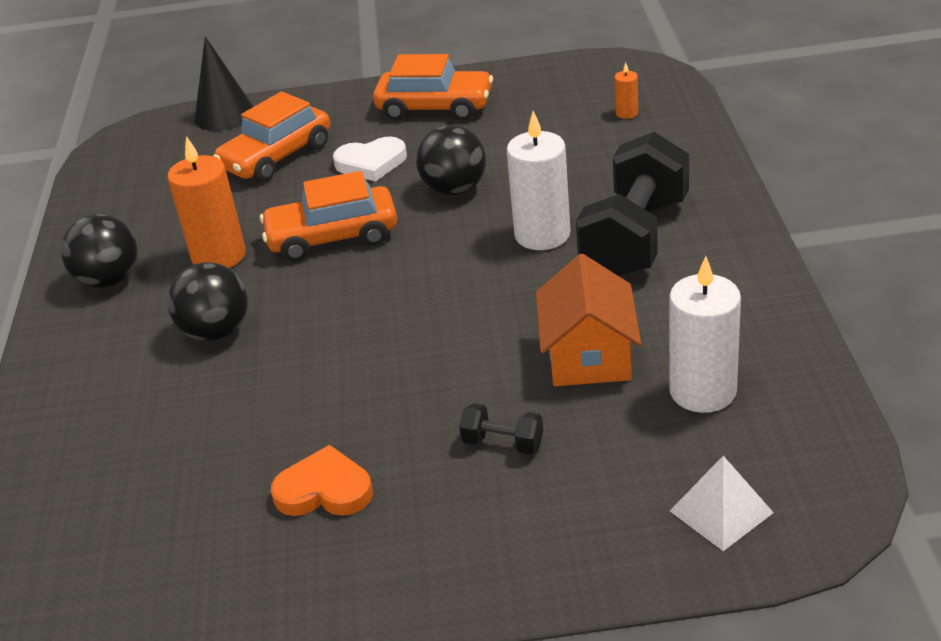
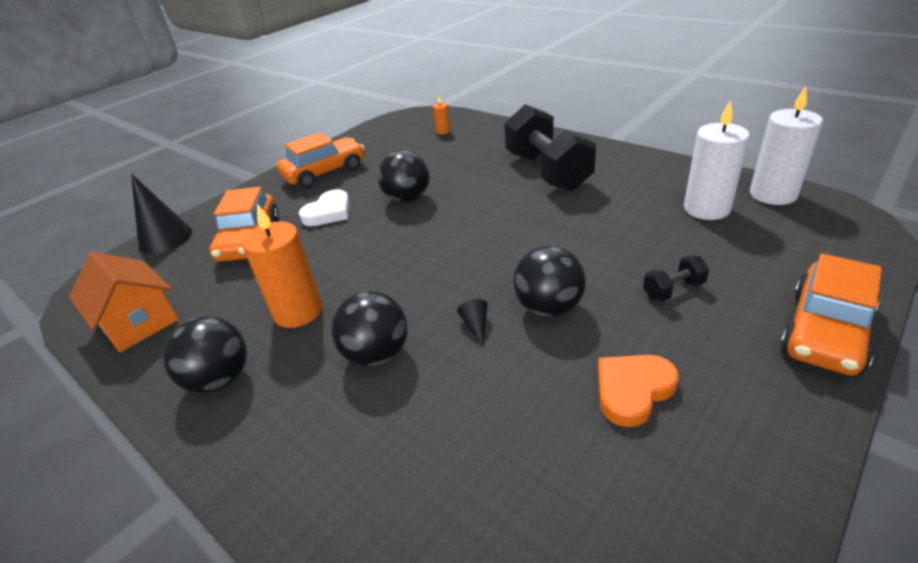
camera: 45 degrees left, 0 degrees up
(309, 359) = (476, 326): none -> black cone
(332, 237) = (369, 257): orange car -> orange car (825, 331)
(383, 383) = (549, 307): none -> black ball
(542, 235) = (497, 193): white candle -> white candle (773, 194)
(588, 356) = (628, 226): orange house -> orange house (138, 322)
(721, 511) = (822, 248): white pyramid -> none

